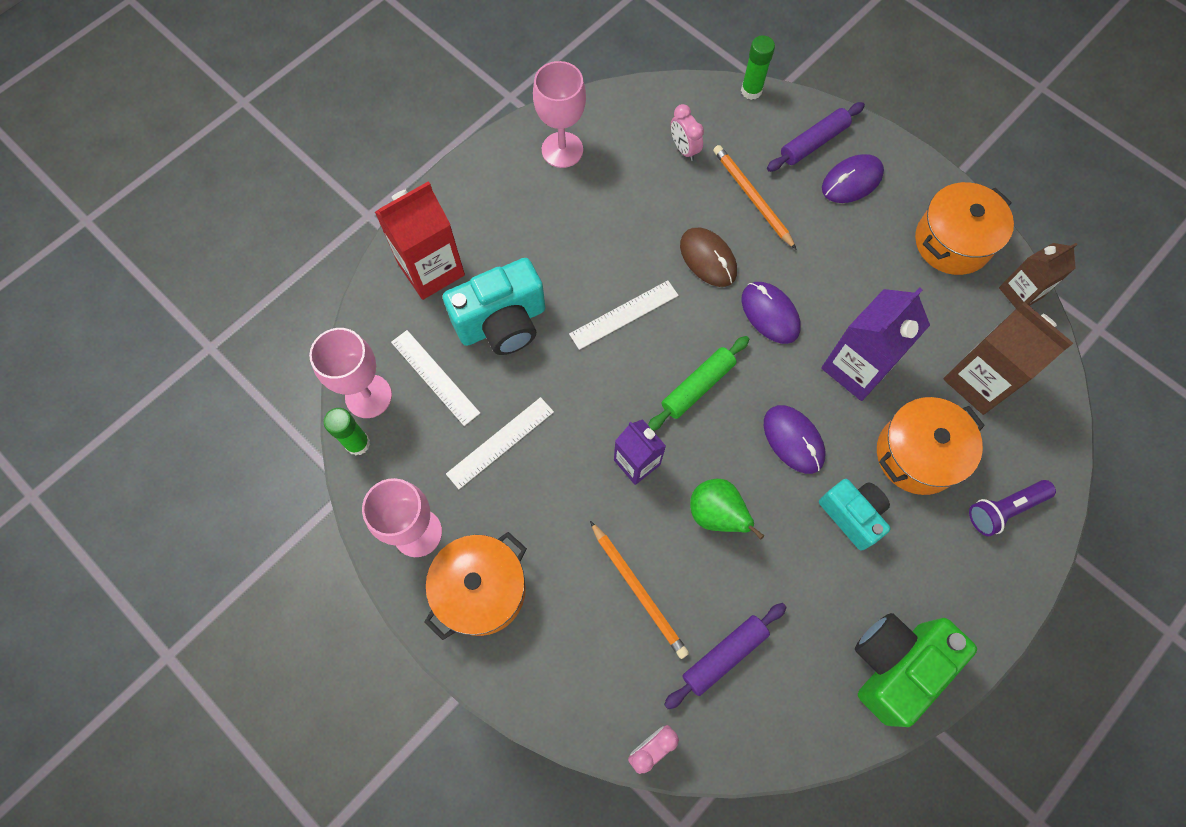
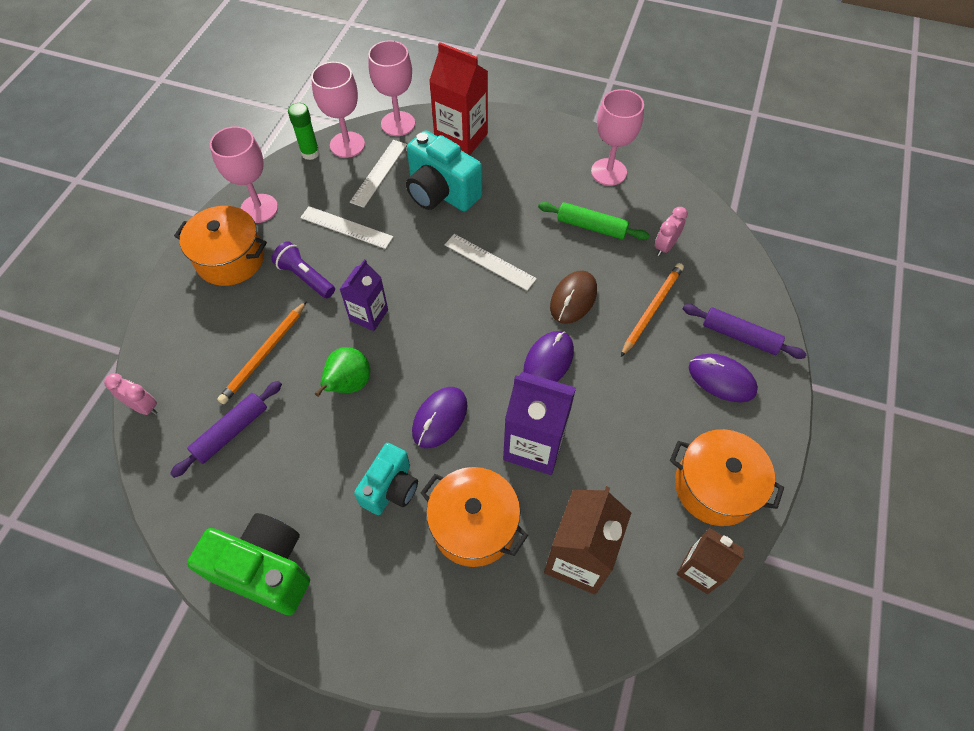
camera: 65 degrees right, 10 degrees down
(367, 327) = (398, 124): none -> pink goblet
(697, 386) = (453, 332): green rolling pin -> green rolling pin (591, 226)
(724, 655) = (231, 432): purple rolling pin -> purple rolling pin turned 75 degrees counterclockwise
(751, 91) = (757, 272): green glue stick -> none
(1004, 509) = (454, 624): purple flashlight -> purple flashlight (305, 277)

